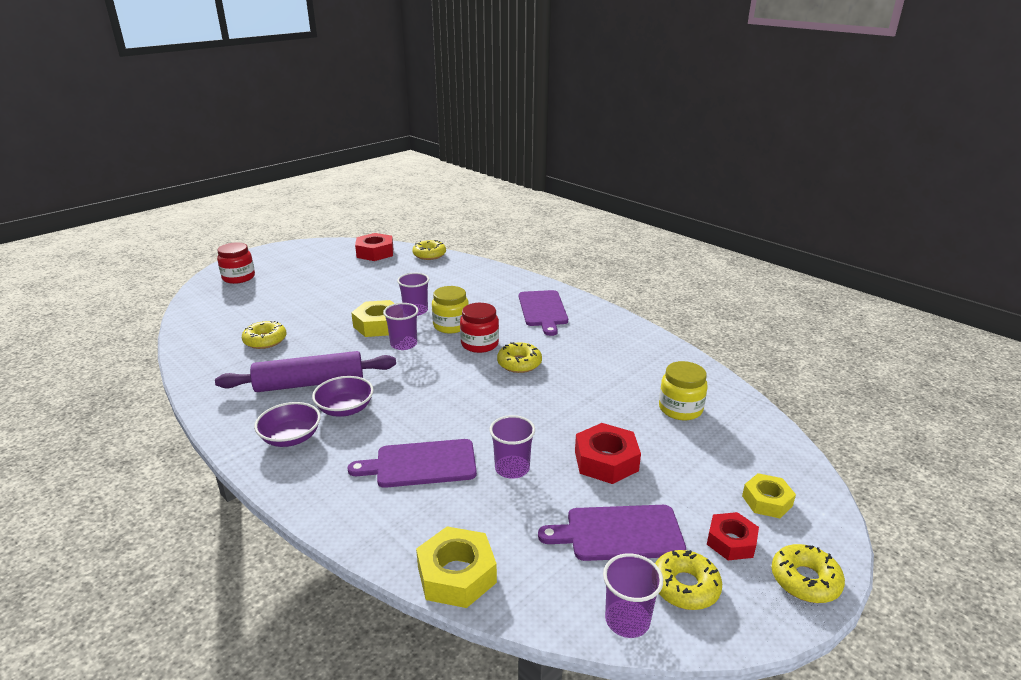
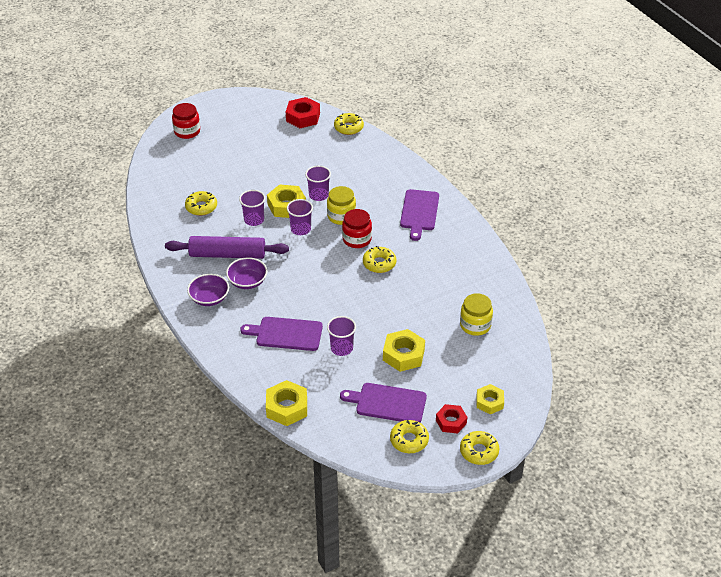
camera: 15 degrees right, 15 degrees up
(606, 461) = (403, 355): red nut -> yellow nut
(627, 620) = (368, 450): purple cup -> purple cup (254, 220)

